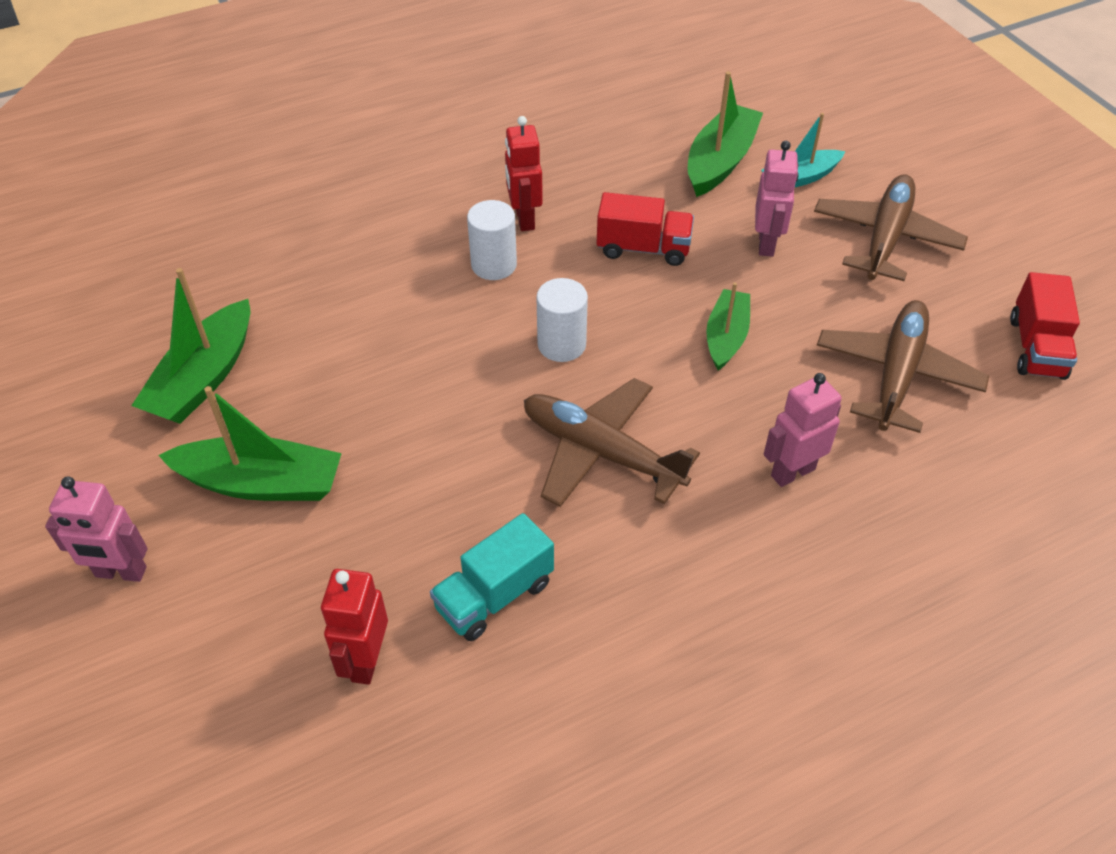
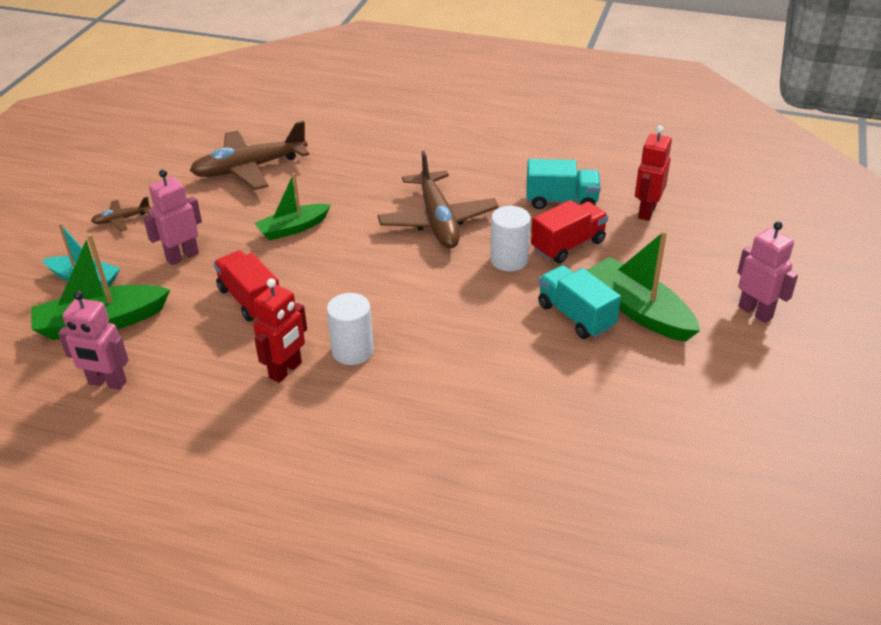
camera: 135 degrees left, 10 degrees down
(204, 378) = (629, 397): green boat -> none
(324, 430) = (576, 316): none -> turquoise truck
(366, 660) = (646, 211): red robot -> red robot turned 150 degrees clockwise
(561, 344) = (383, 278): white cylinder -> white cylinder (509, 260)
(792, 472) = (364, 166): pink robot -> pink robot (107, 383)
(885, 238) = (121, 219): brown plane -> brown plane, size x0.46
(1036, 347) = (172, 142): red truck -> red truck (568, 245)

